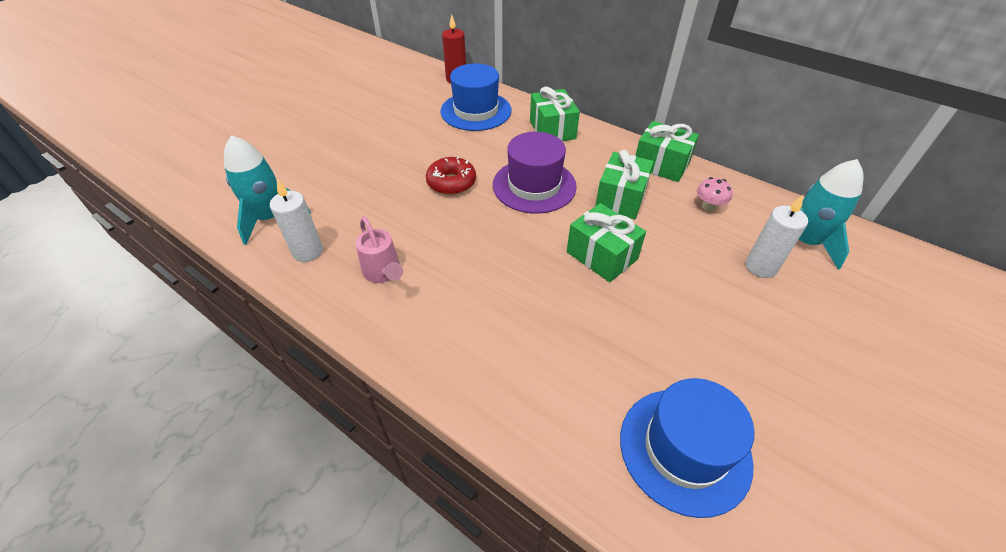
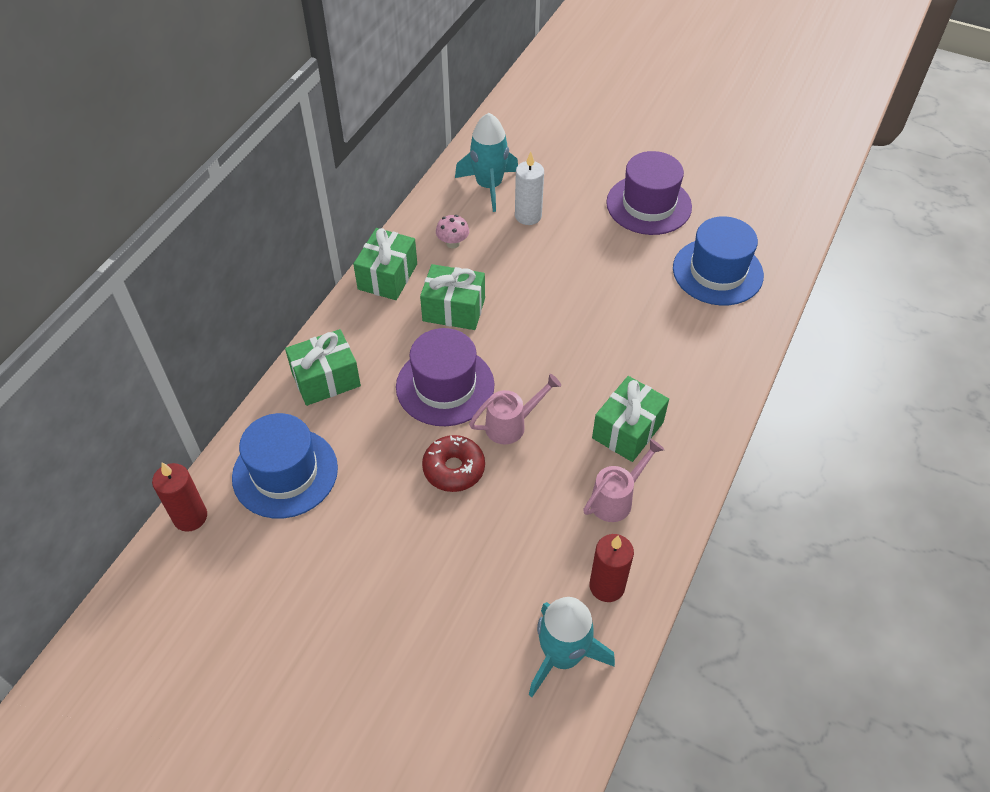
camera: 100 degrees left, 5 degrees up
(308, 251) = (607, 586): white candle -> red candle
(483, 219) = (512, 425): none -> pink watering can
(601, 255) = (542, 322): green gift -> green gift (627, 430)
(811, 394) = (648, 205): none -> purple hat

